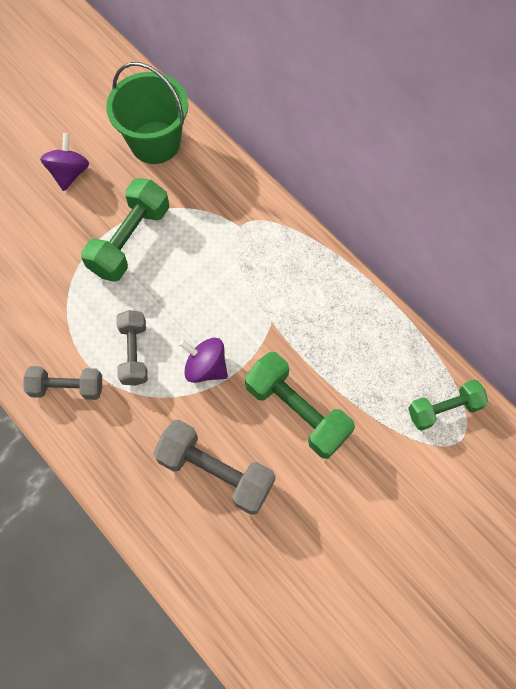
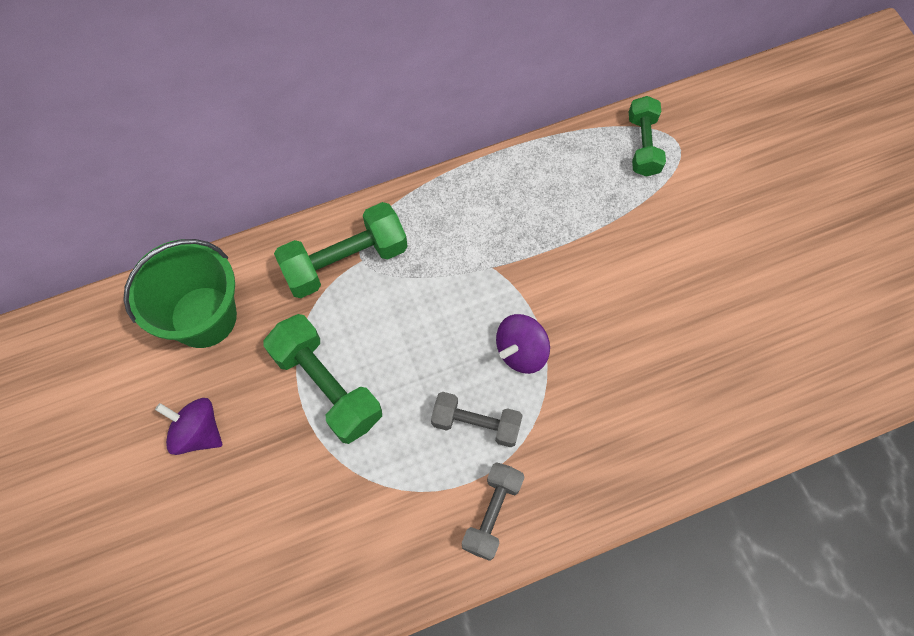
camera: 70 degrees left, 0 degrees up
(216, 471) = (643, 379): grey dumbbell -> none
(297, 411) = (602, 277): green dumbbell -> green dumbbell (345, 261)

